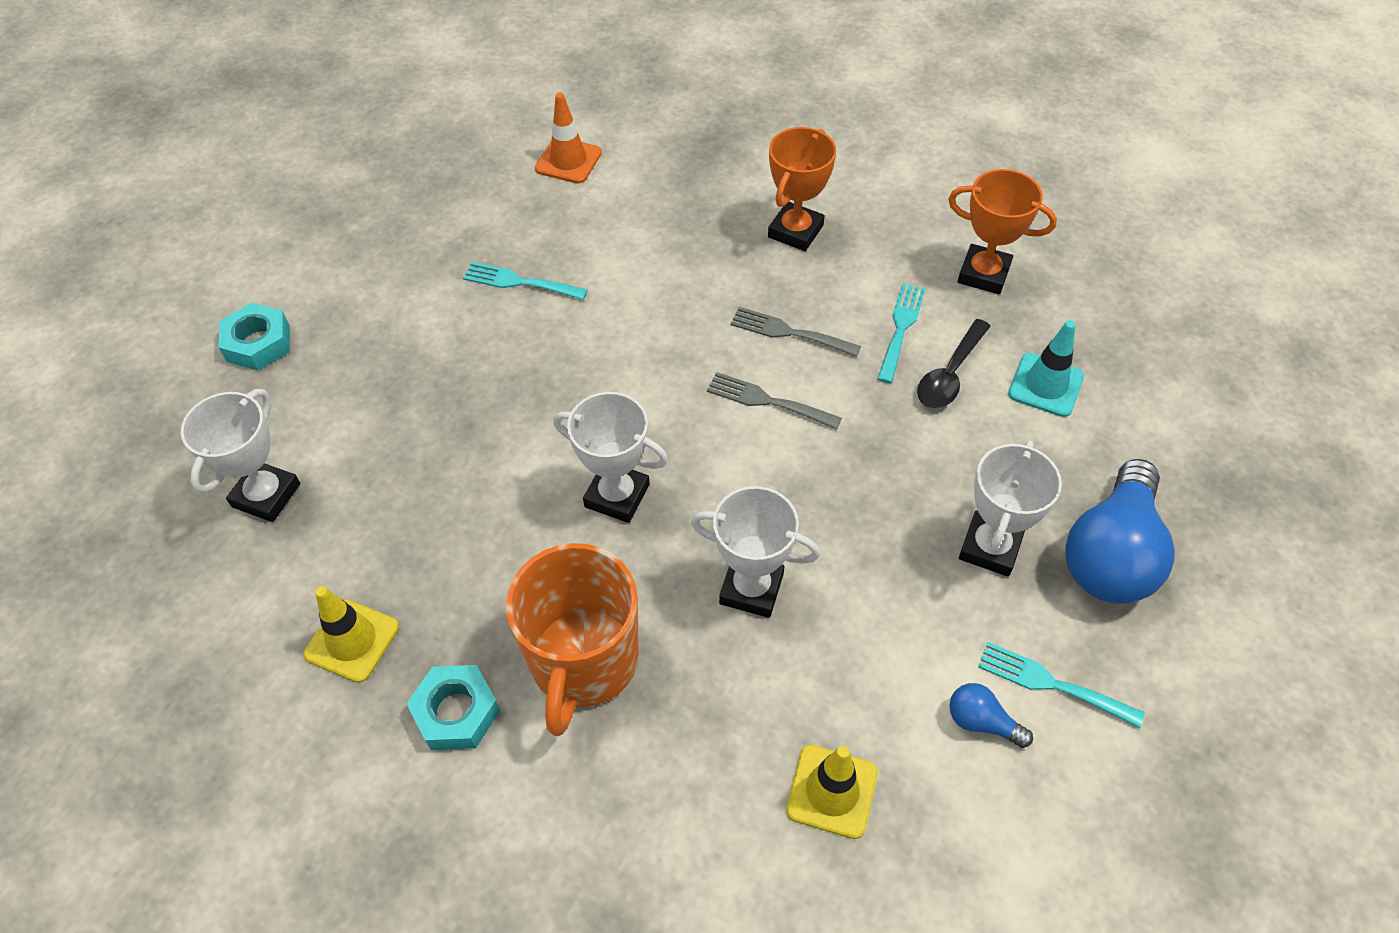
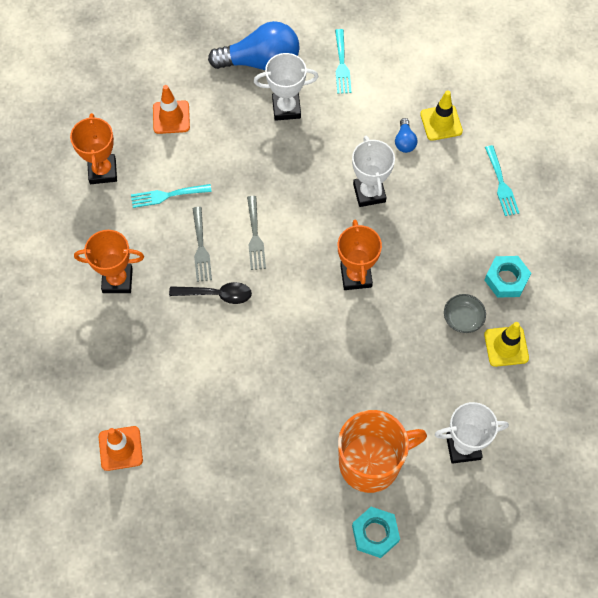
camera: 120 degrees left, 10 degrees up
(442, 604) = (463, 319): none -> grey bowl
(519, 282) = (243, 412): turquoise fork -> turquoise fork (501, 184)
(584, 662) = (449, 242): orange mug -> orange mug (371, 463)
(617, 495) = (356, 276): white trophy -> orange trophy
(950, 374) = (188, 161): black spoon -> black spoon (217, 294)
(981, 722) = (376, 83): blue light bulb -> blue light bulb (404, 141)
(1045, 385) = (171, 117): turquoise traffic cone -> orange traffic cone

